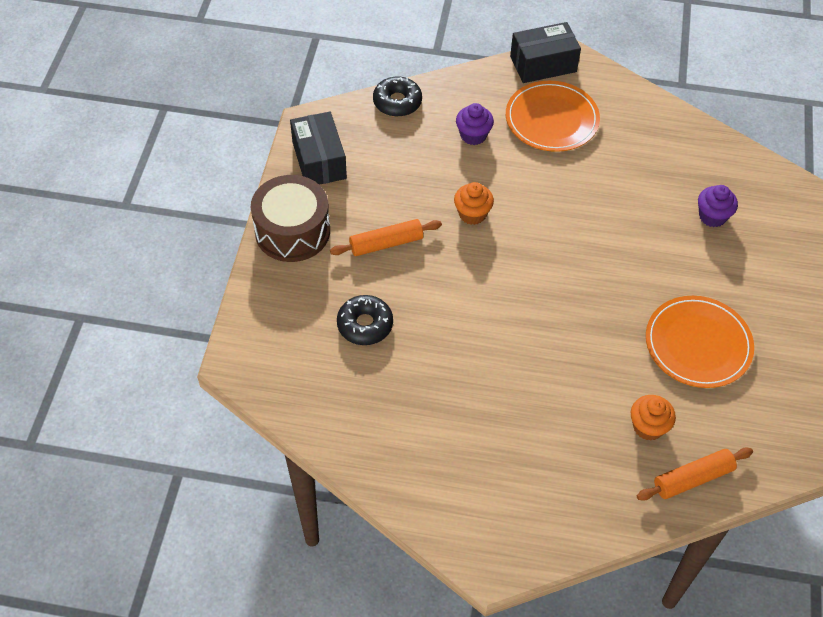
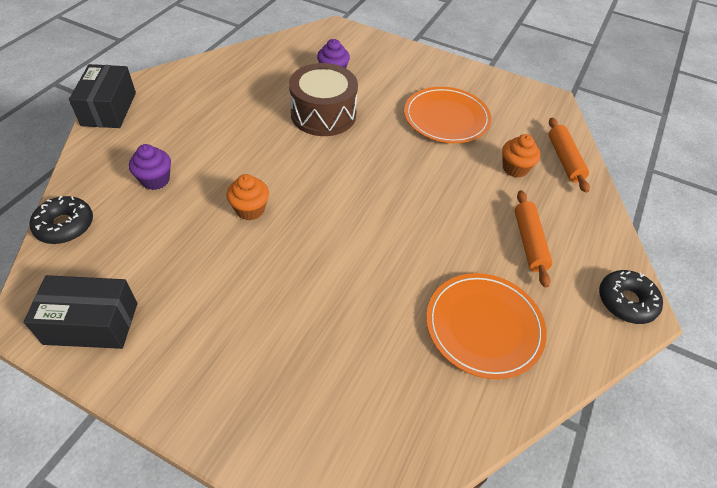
camera: 75 degrees left, 5 degrees down
(292, 231) = (179, 382): brown drum -> brown drum (323, 114)
(365, 325) = (346, 341): black donut -> black donut (626, 301)
(386, 243) = (248, 291): orange rolling pin -> orange rolling pin (529, 242)
(551, 119) = (176, 123): orange plate -> orange plate (484, 326)

